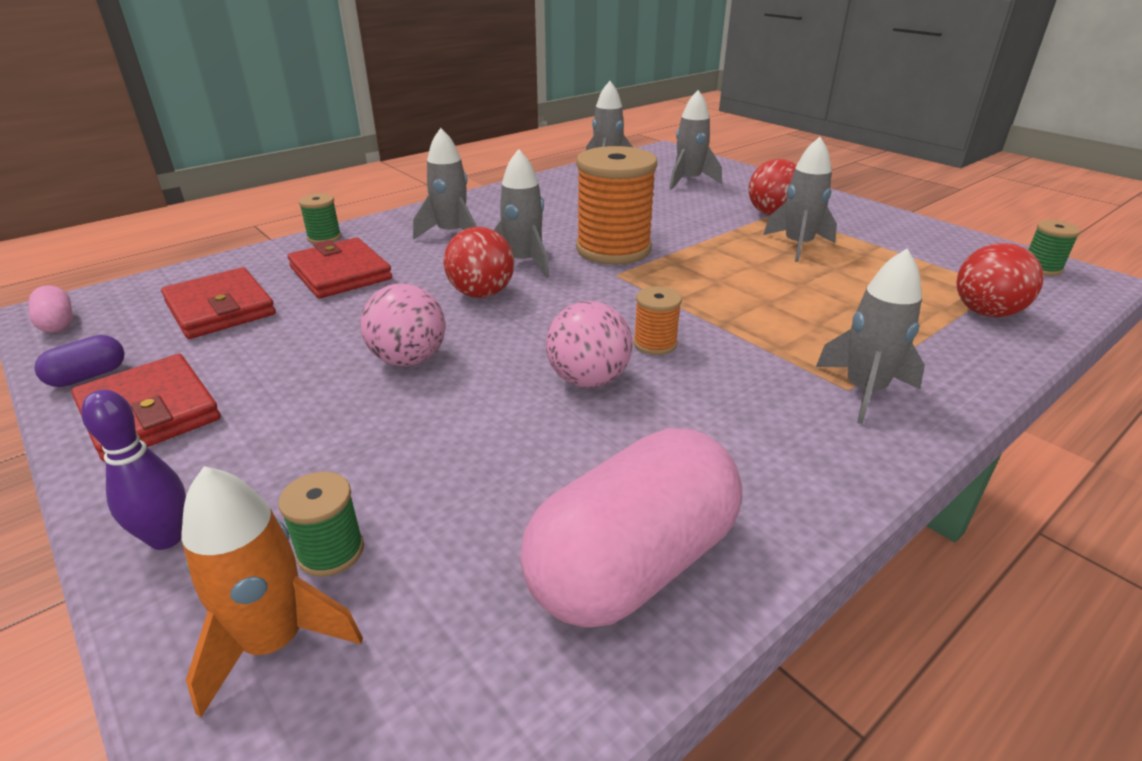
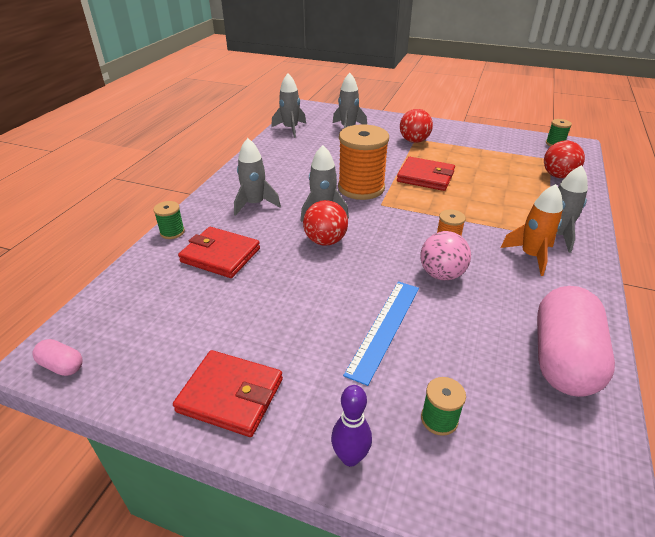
camera: 30 degrees left, 5 degrees up
(88, 376) = (150, 391): purple capsule -> none
(220, 308) = (173, 309): red wallet -> red wallet (425, 177)
(274, 642) = (471, 473): orange rocket -> orange rocket (531, 256)
(409, 359) = (339, 298): pink ball -> none
(416, 414) = (384, 328): none -> blue ruler
(798, 245) = (447, 159): grey rocket -> none

